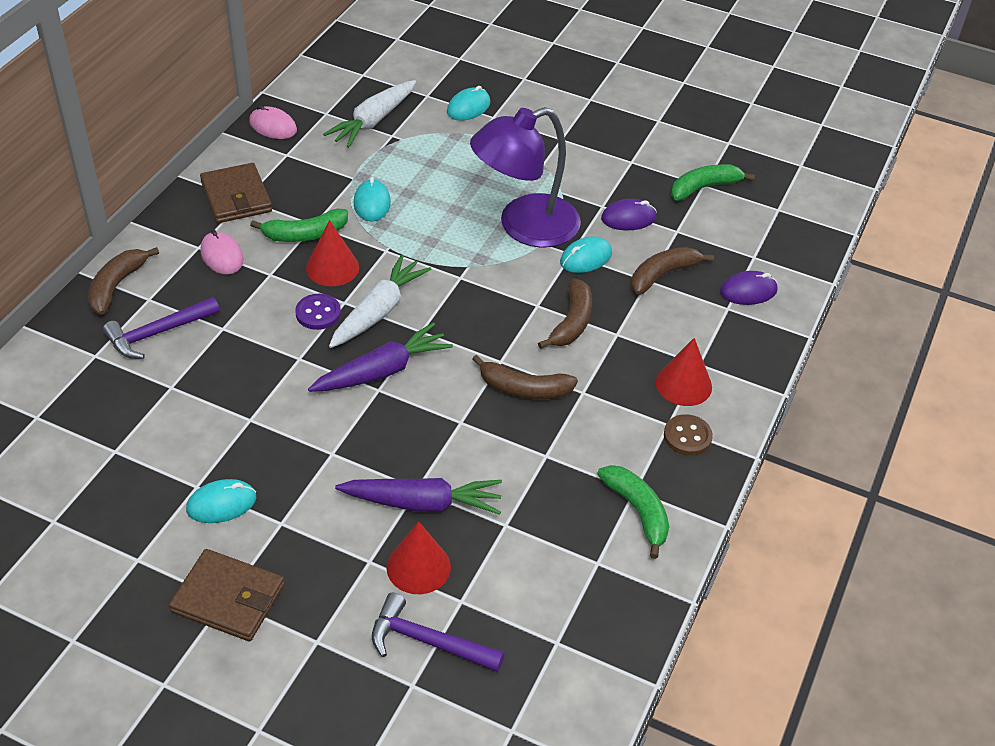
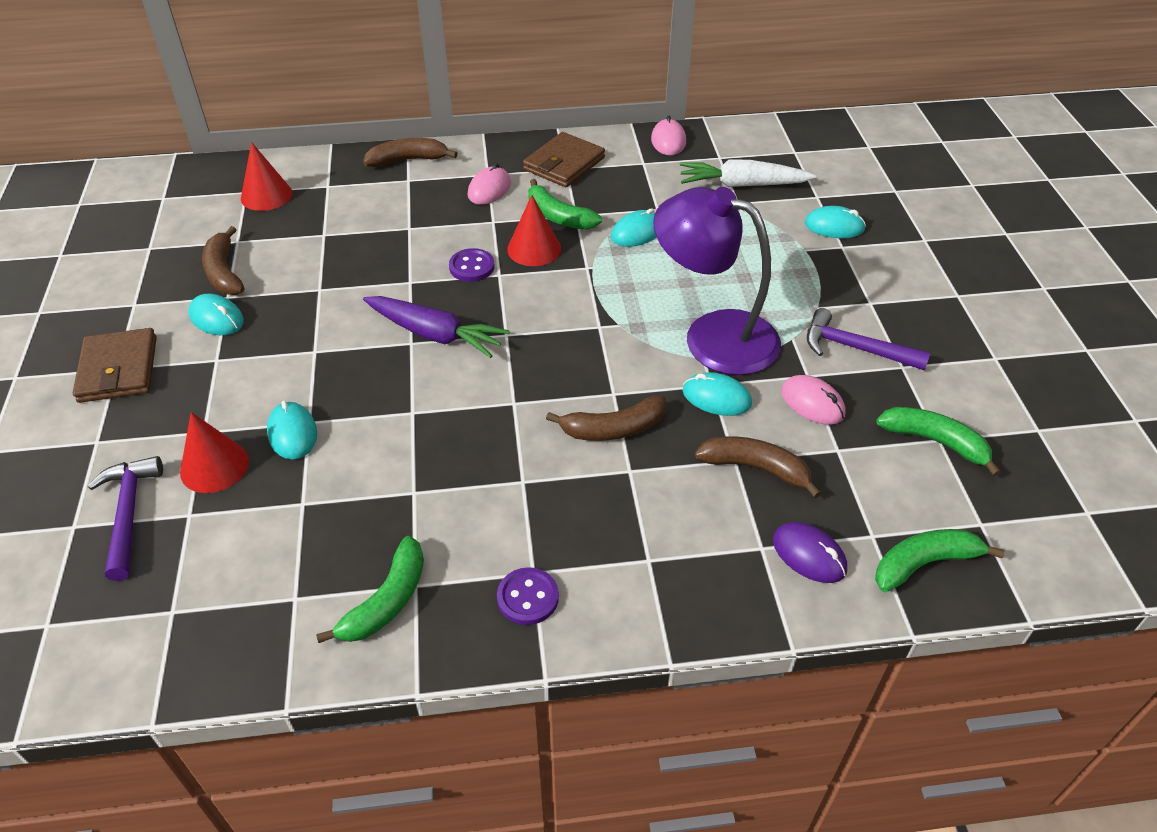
camera: 60 degrees right, 0 degrees up
(157, 333) = (375, 201): purple hammer -> purple hammer (855, 348)
(378, 311) = (506, 298): white carrot -> none
(422, 503) = (292, 433): purple carrot -> turquoise mouse
(524, 389) = (490, 435): brown banana -> brown banana (224, 272)
(628, 218) = (812, 403): purple mouse -> pink mouse
(683, 384) = (604, 560): red cone -> red cone (266, 195)
(687, 436) = (528, 597): brown button -> purple button
(789, 249) = (924, 563): none -> green banana

